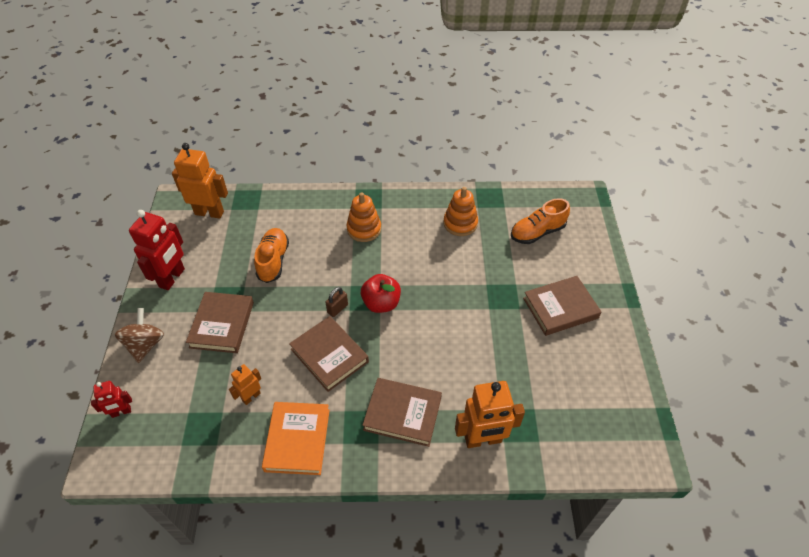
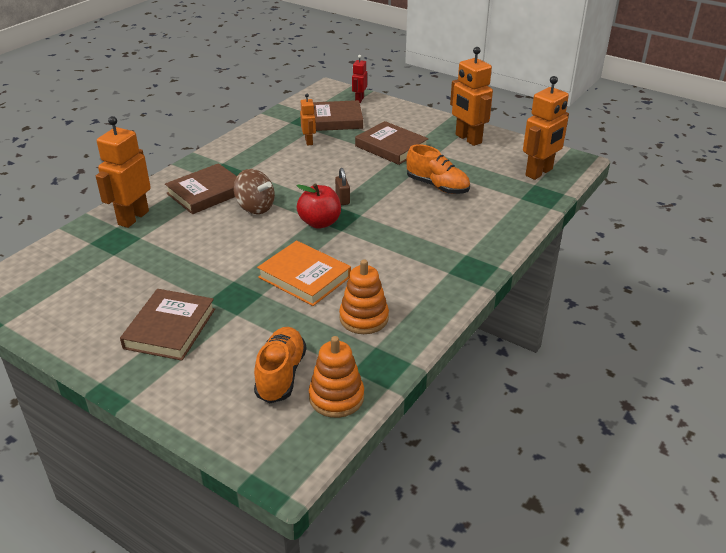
camera: 125 degrees right, 15 degrees down
(145, 345) = (408, 116): brown spinning top -> brown spinning top (255, 207)
(172, 278) = (468, 139): red robot -> orange robot
(297, 440) = (250, 148): orange book -> orange book (304, 277)
(329, 355) = (301, 180): brown book -> brown book (334, 120)
(364, 229) = (426, 248): orange stacking toy -> orange stacking toy (336, 397)

